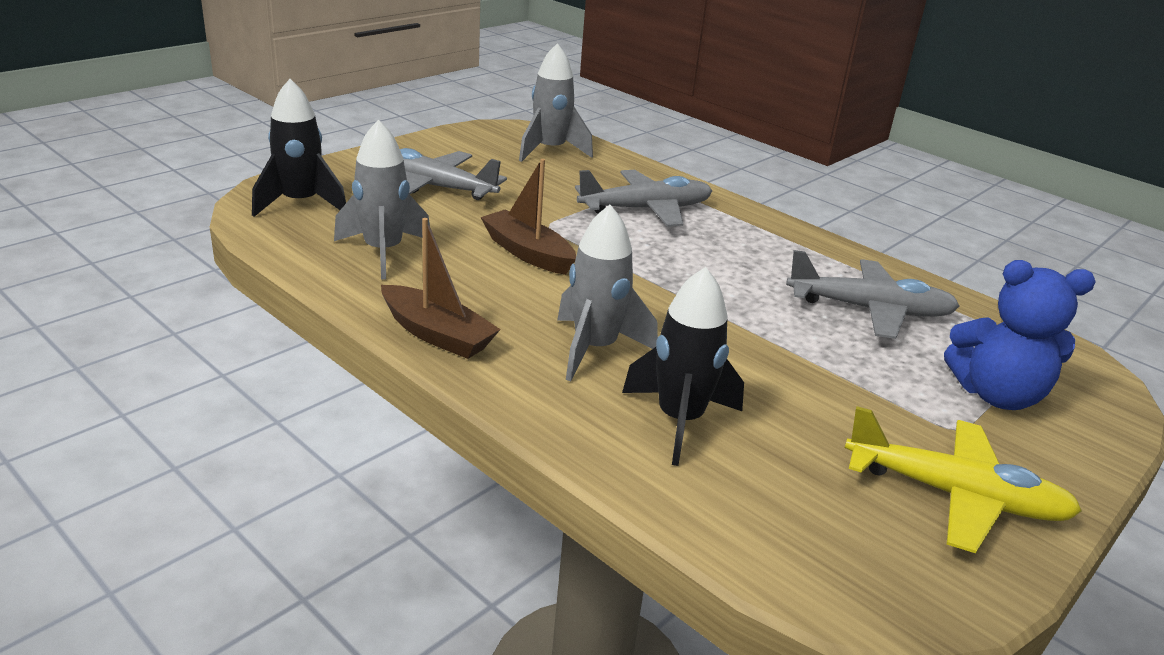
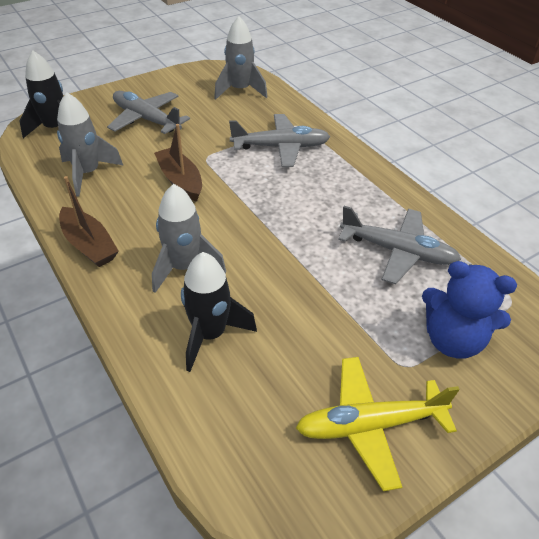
camera: 15 degrees right, 15 degrees up
(954, 495) = (370, 425): yellow plane -> yellow plane turned 135 degrees clockwise

